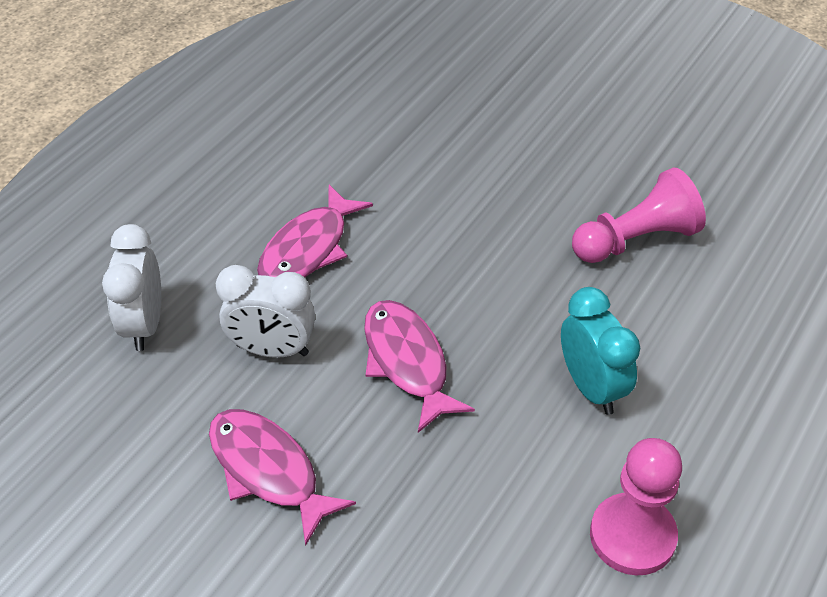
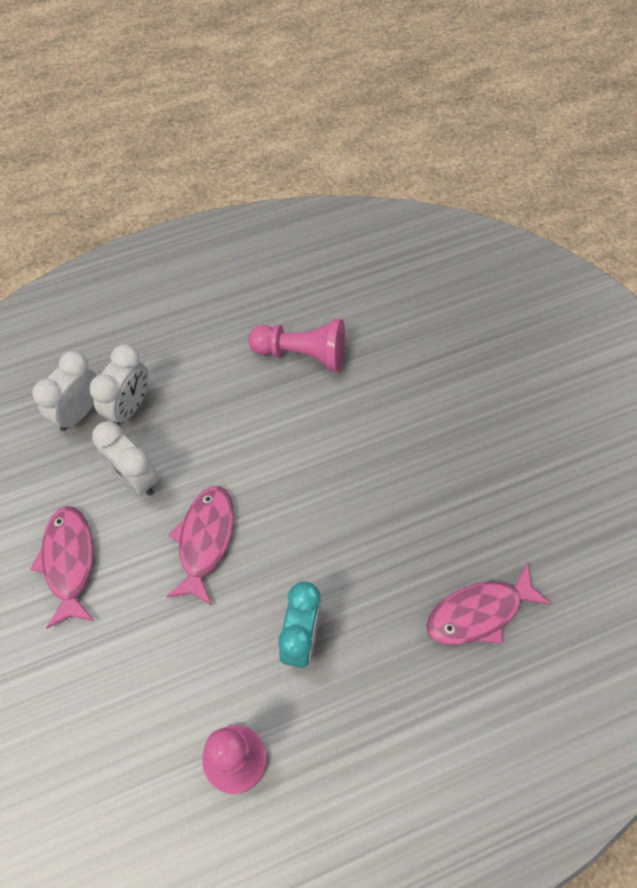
camera: 35 degrees right, 15 degrees up
(202, 289) = (129, 406): none -> white clock
(308, 249) = (213, 415): pink fish -> pink fish (479, 612)
(636, 240) = (431, 544): pink pawn -> pink pawn (302, 354)

